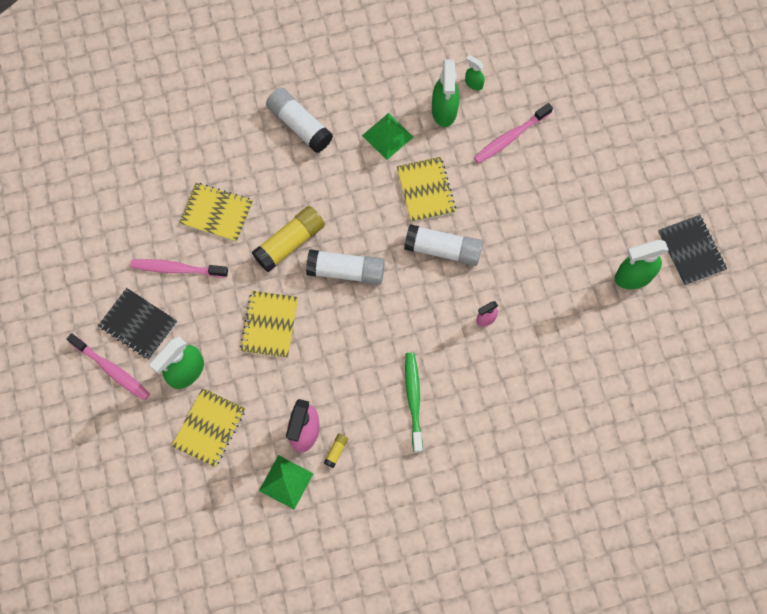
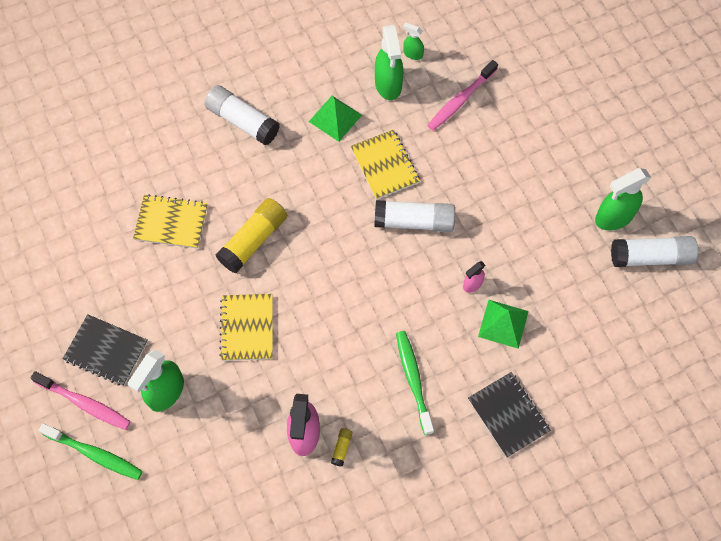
camera: 10 degrees left, 5 degrees down
(113, 417) = (94, 454): none -> green toothbrush
(177, 269) = (139, 286): pink toothbrush -> none
(209, 428) = (201, 447): yellow notebook -> none
(286, 482) = (294, 490): green pyramid -> green pyramid (503, 323)
(346, 271) = (318, 259): white glue stick -> white glue stick (651, 257)
(691, 251) = (666, 182): black notebook -> black notebook (508, 415)

